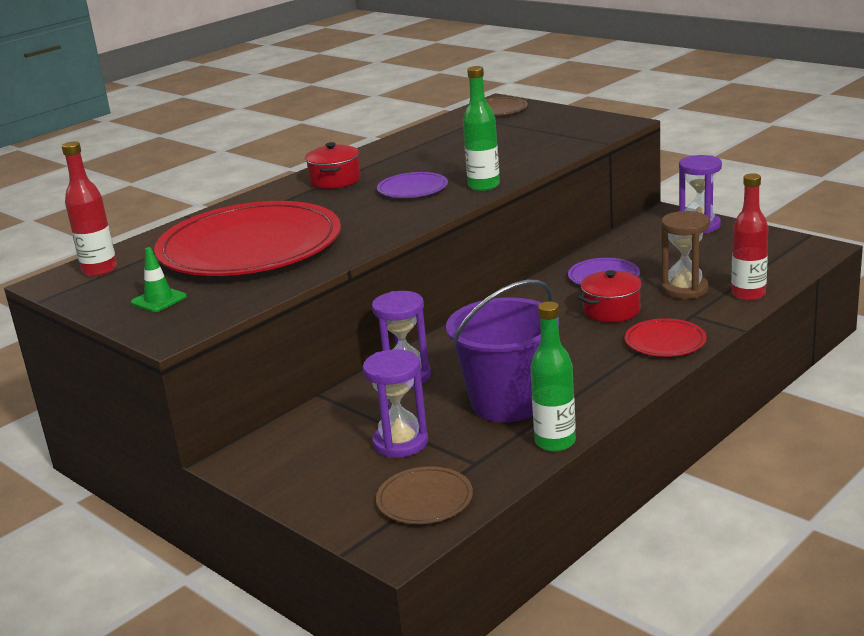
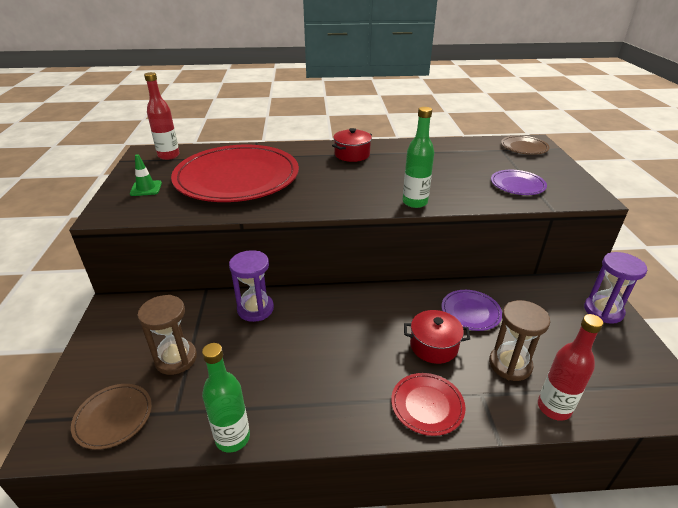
camera: 40 degrees right, 10 degrees up
(400, 443) = (176, 359): purple hourglass -> brown hourglass
(412, 189) = (375, 182): purple plate -> purple plate (517, 185)
(508, 403) = (264, 376): purple bucket -> none

